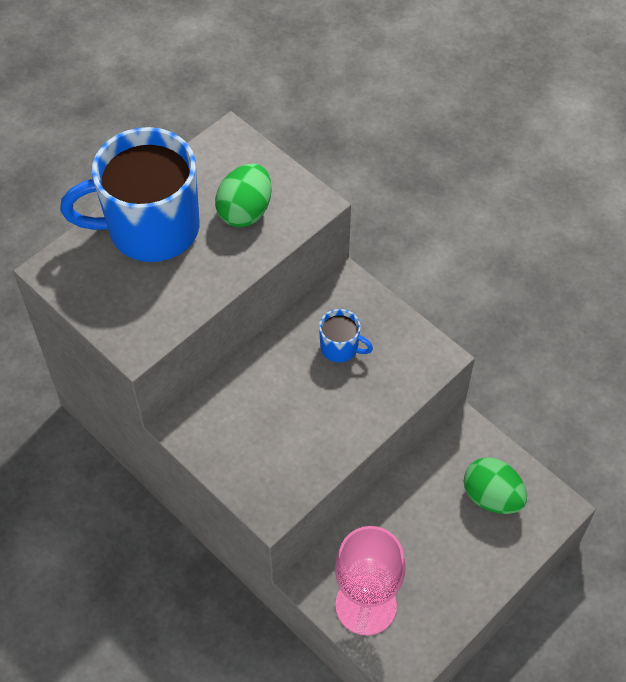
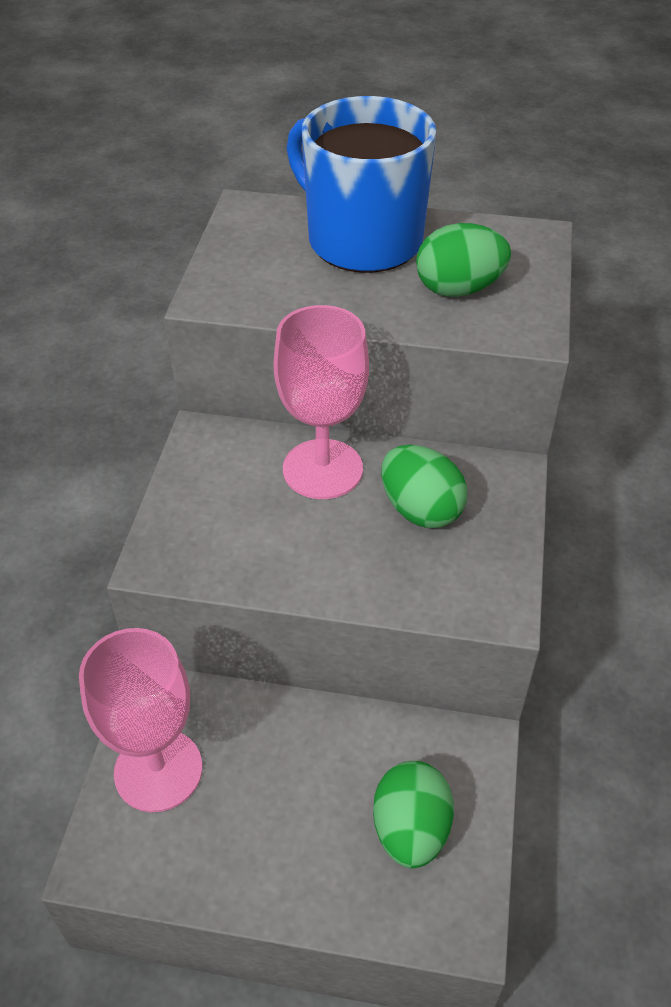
camera: 55 degrees right, 10 degrees down
(267, 377) = (322, 469): none -> pink goblet
(340, 348) = (420, 509): blue mug -> green egg

